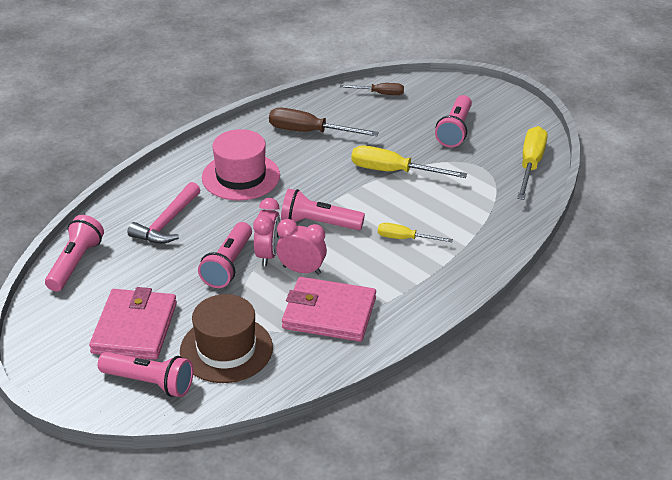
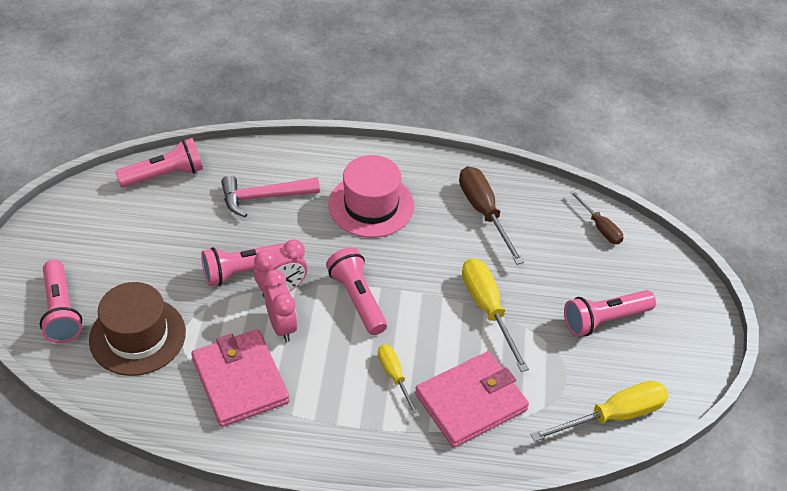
camera: 50 degrees right, 10 degrees up
(134, 328) = (117, 260): pink wallet -> pink wallet (471, 402)

